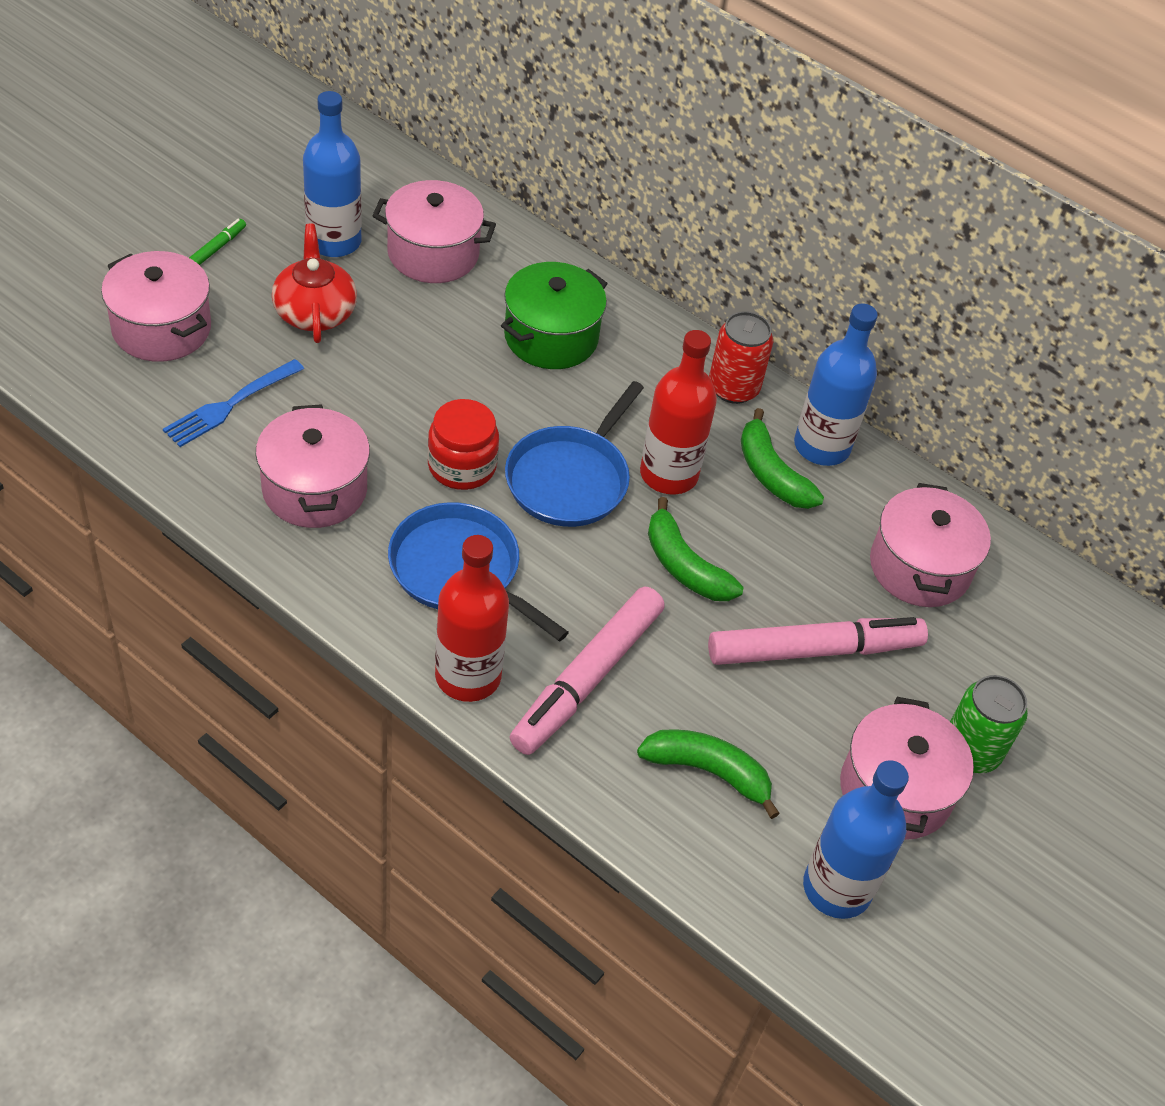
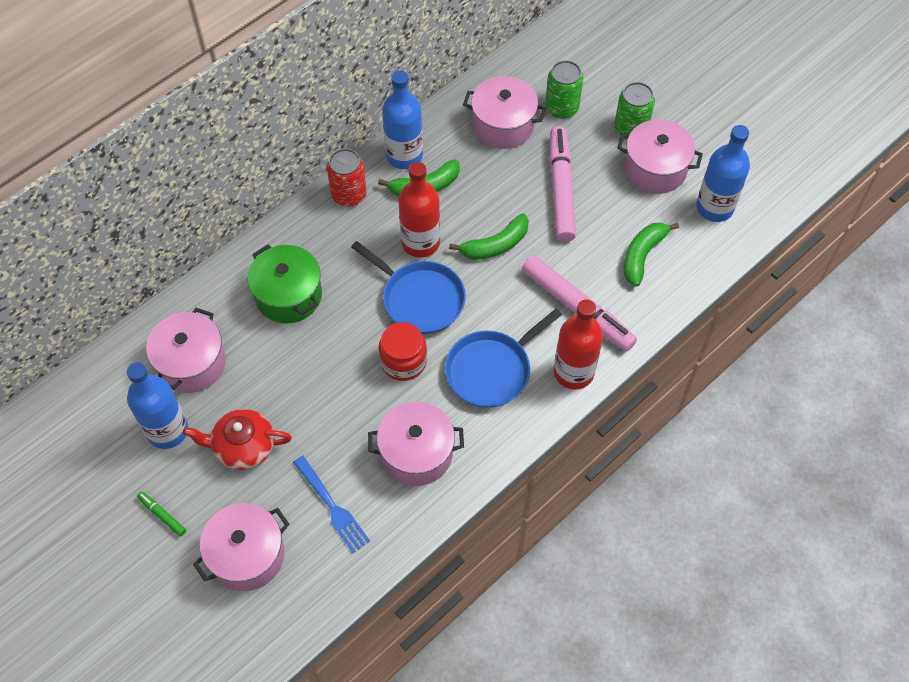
camera: 75 degrees left, 10 degrees up
(982, 647) = (561, 108): none -> green can

